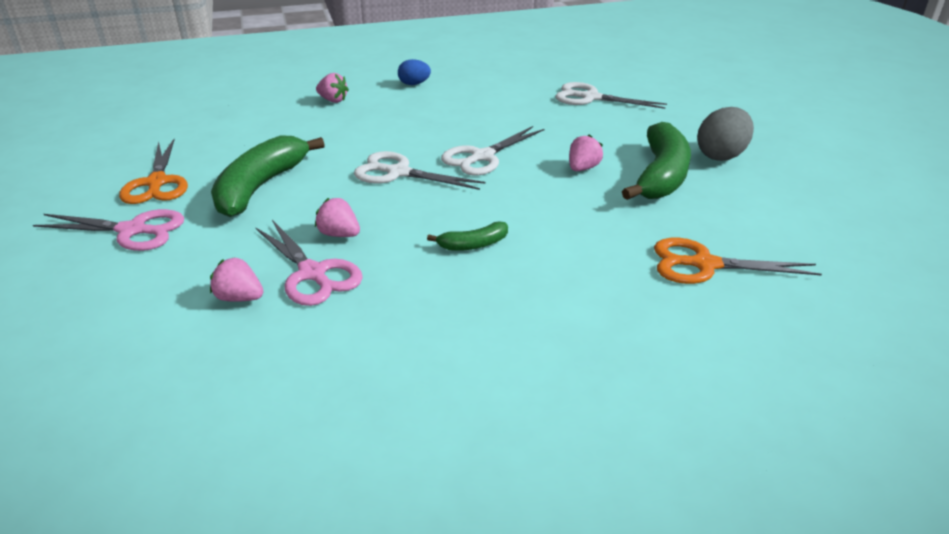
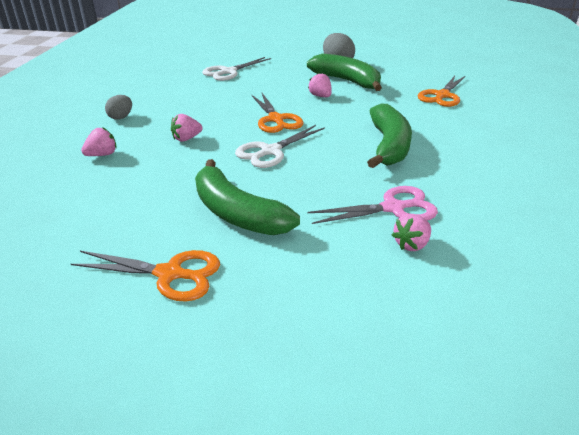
camera: 65 degrees left, 0 degrees up
(132, 230) = (261, 297): pink scissors -> none
(339, 234) = (344, 189): pink strawberry -> pink strawberry (186, 139)
(414, 84) = (121, 117): blue egg -> grey egg
(473, 245) = (388, 146): green banana -> green banana, size x2.09
(482, 157) = (276, 119): white scissors -> orange scissors

